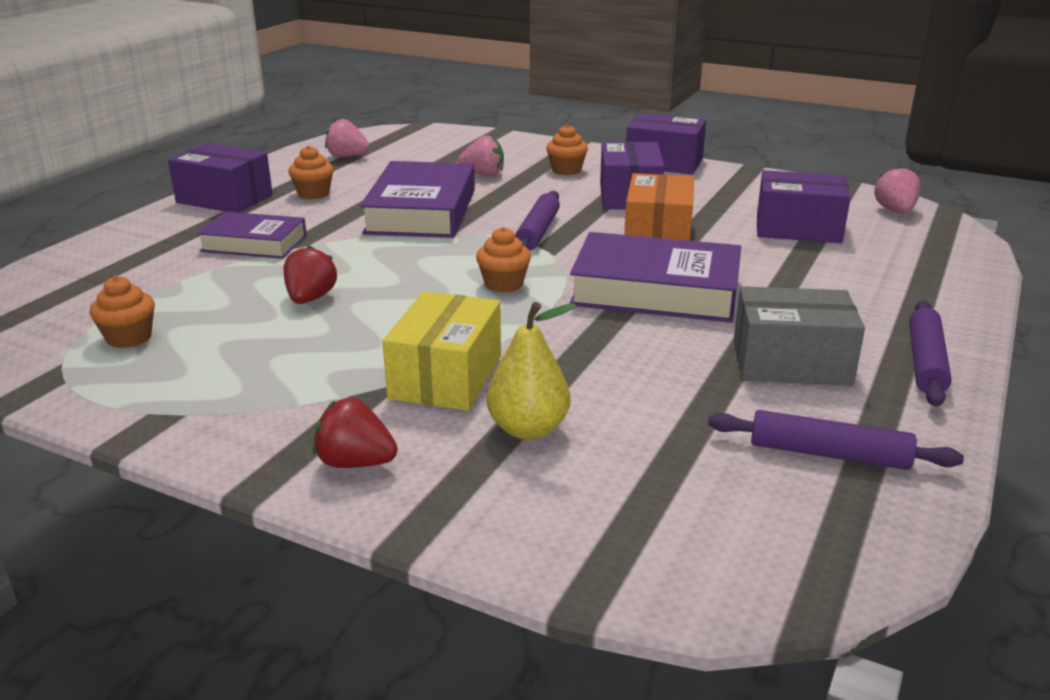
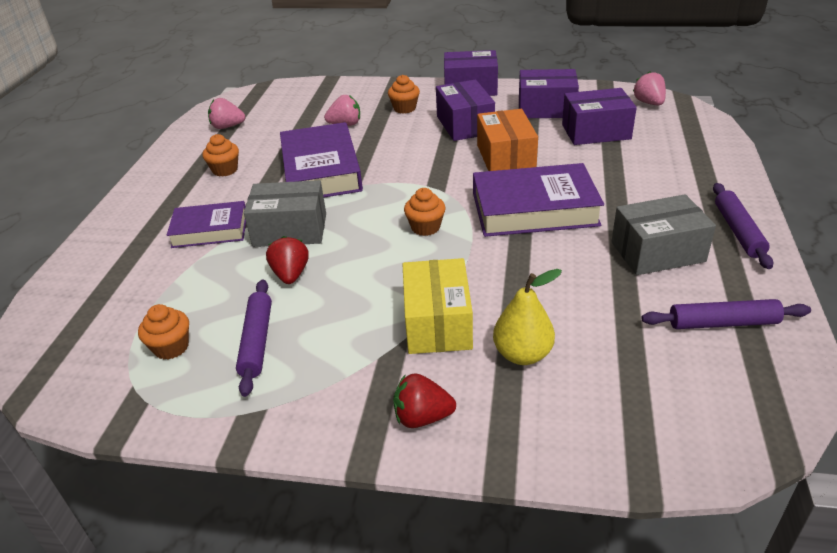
camera: 15 degrees left, 10 degrees up
(224, 199) = (155, 190): purple box -> purple box (546, 108)
(342, 258) = (290, 230): none -> grey box
(537, 232) = (420, 172): purple rolling pin -> purple rolling pin (256, 341)

